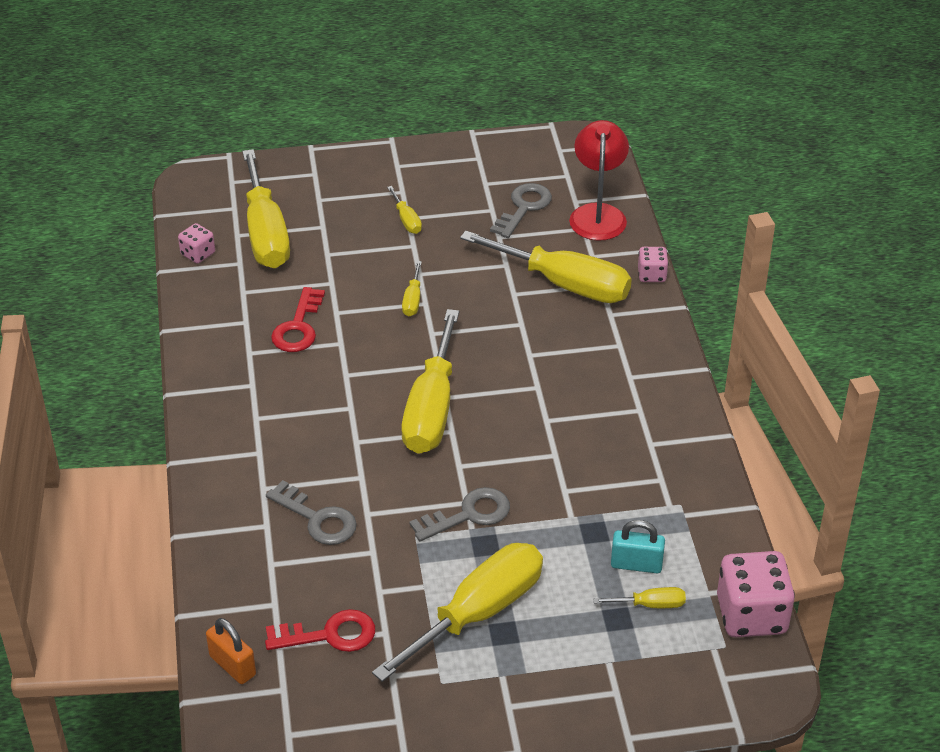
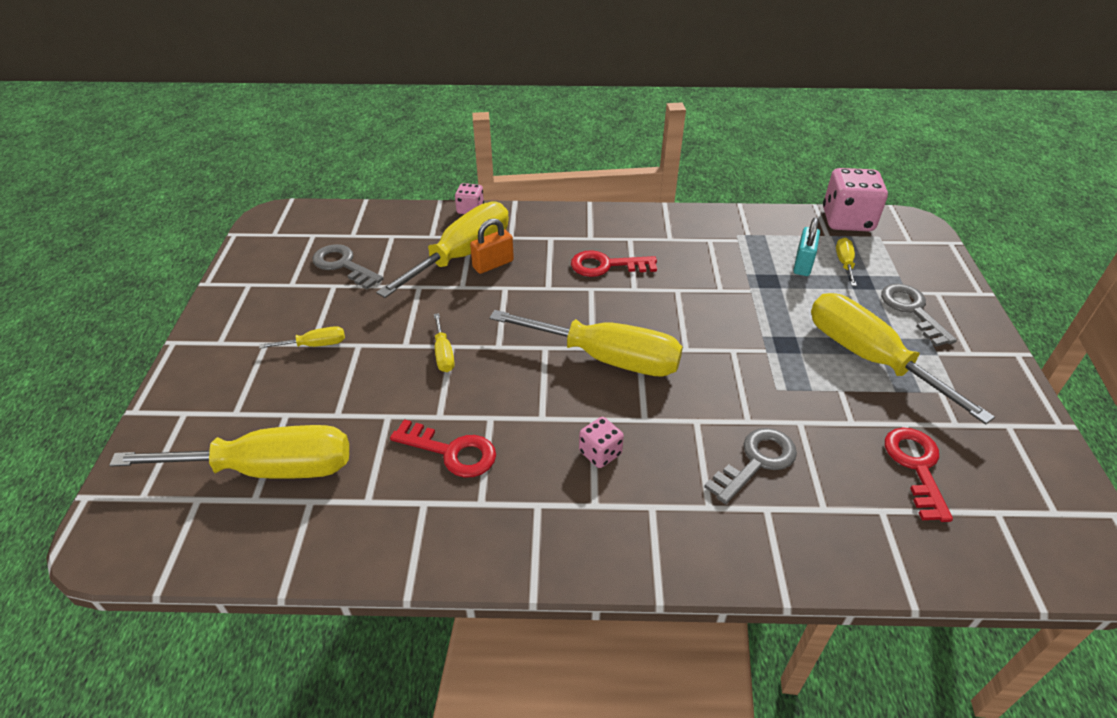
camera: 80 degrees left, 0 degrees up
(198, 254) = (269, 546): pink dice -> pink dice (600, 453)
(232, 665) = (978, 556): orange padlock -> orange padlock (493, 264)
(412, 300) = (443, 354): yellow screwdriver -> yellow screwdriver turned 60 degrees clockwise
(468, 515) = (749, 350): grey key -> grey key (912, 311)
(581, 395) = (606, 265): none -> red key
(598, 214) = (377, 225): red lamp -> none

